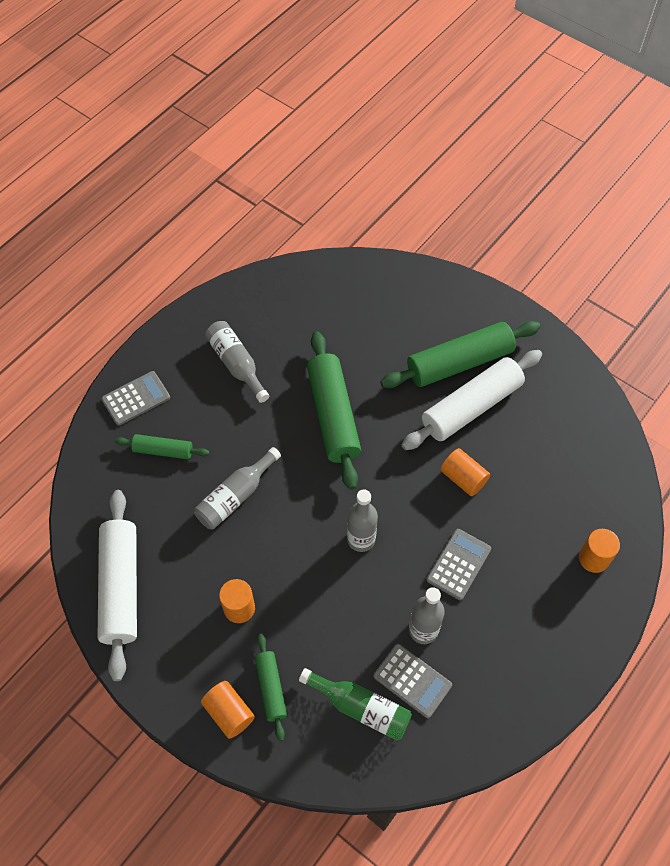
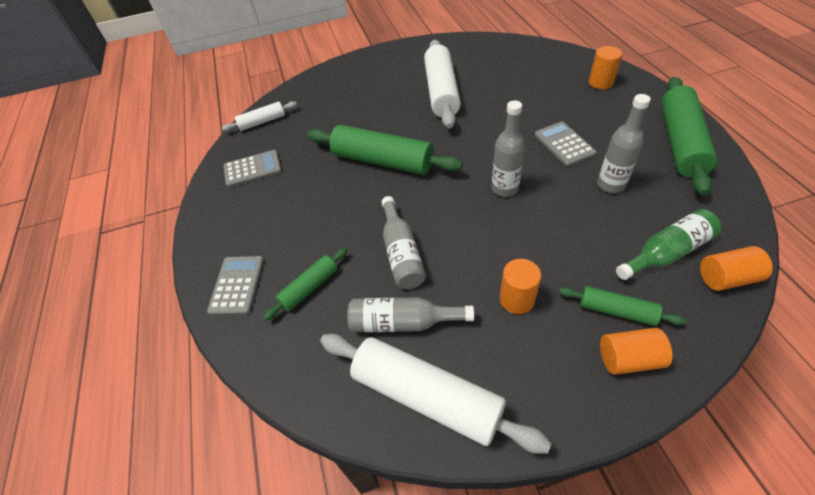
camera: 50 degrees left, 10 degrees down
(236, 364) = (280, 199): grey bottle -> grey bottle (403, 322)
(320, 276) = (262, 122): none -> white rolling pin
(412, 680) = (654, 209): grey calculator -> grey calculator (252, 169)
(459, 363) = (403, 84): green rolling pin -> green rolling pin (680, 142)
(463, 478) = (494, 116): orange cylinder -> orange cylinder (726, 278)

